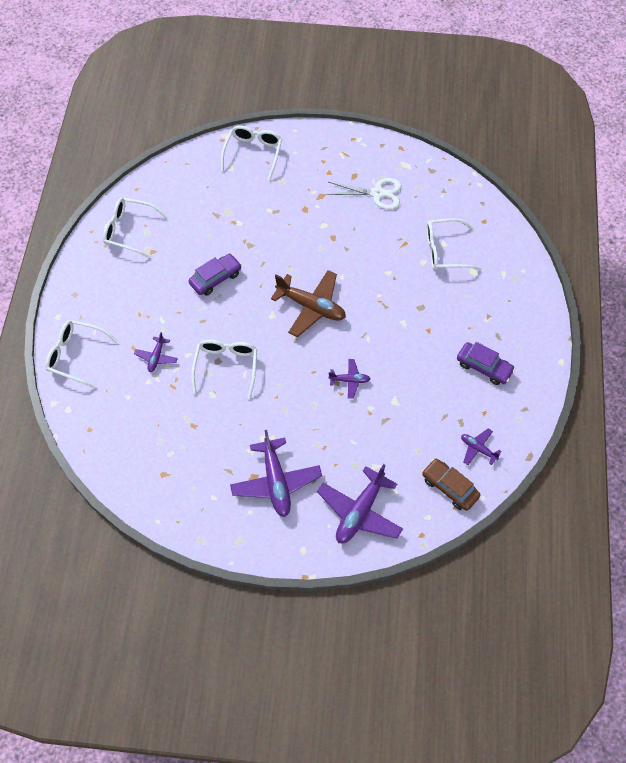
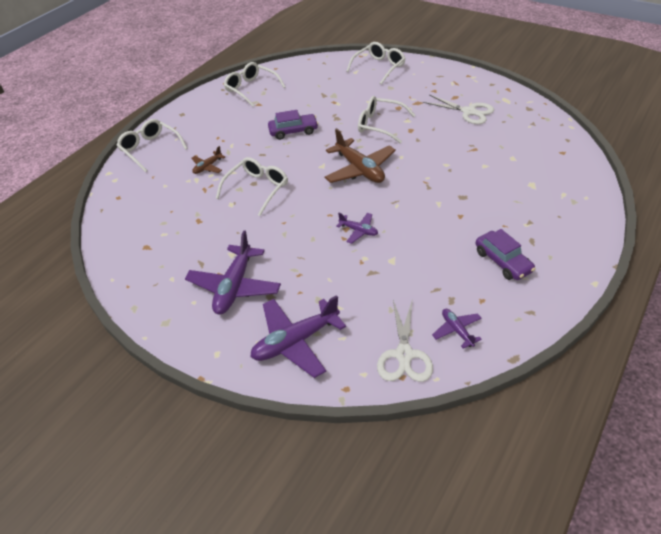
camera: 30 degrees right, 15 degrees down
(156, 357) = (207, 167): purple plane -> brown plane
(445, 251) = (511, 163): white glasses -> white glasses (380, 125)
(449, 487) = (404, 355): brown car -> white scissors

